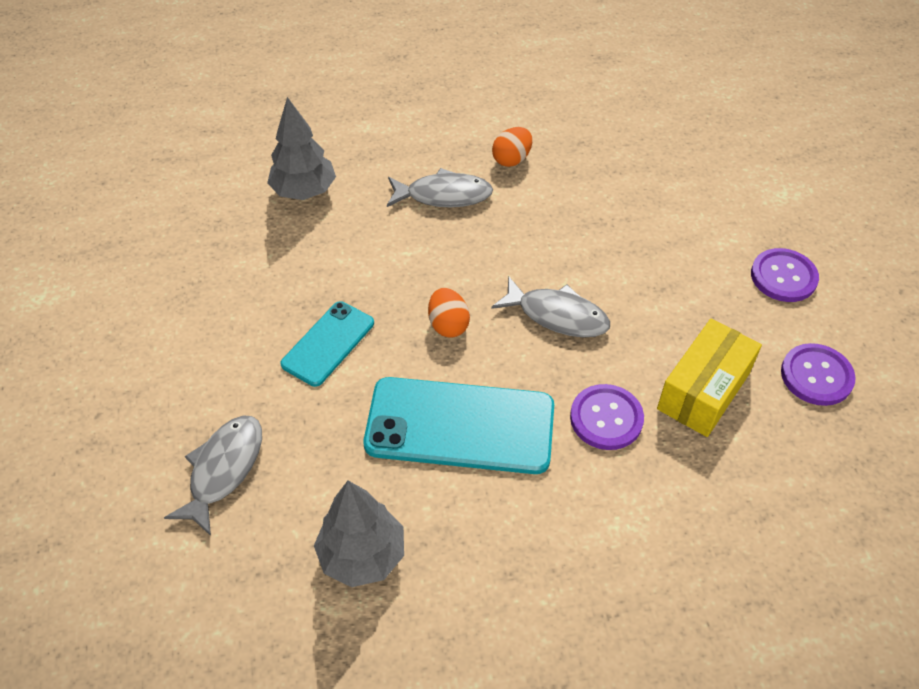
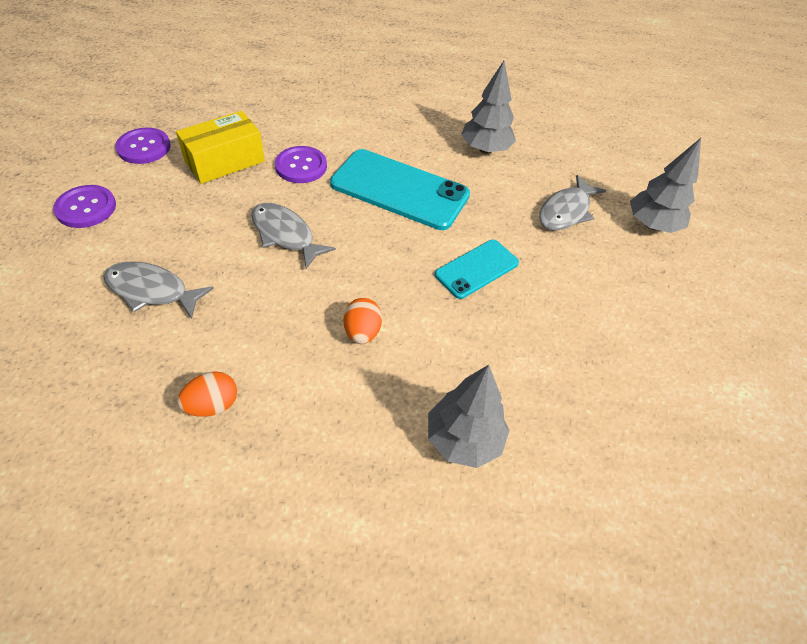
camera: 165 degrees left, 0 degrees up
(98, 488) = (652, 225): none -> grey tree
(444, 195) = (314, 381): grey fish -> grey fish (152, 290)
(448, 325) = (375, 254): orange egg -> orange egg (362, 332)

